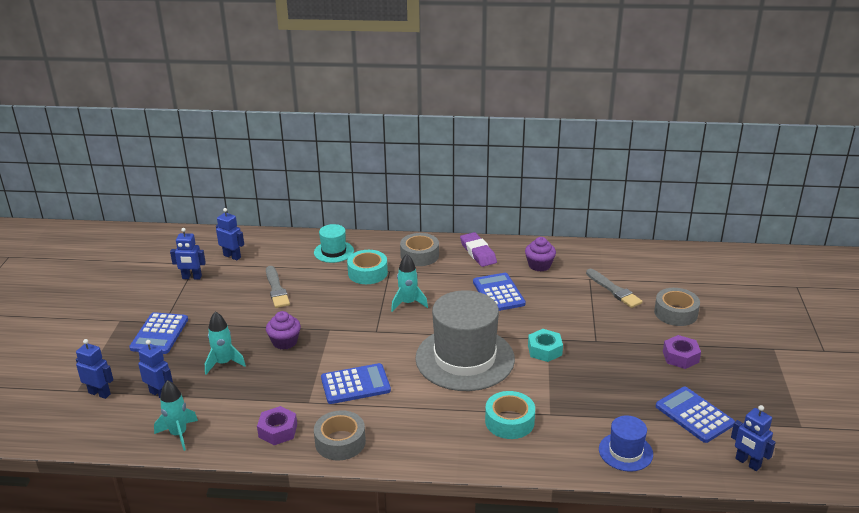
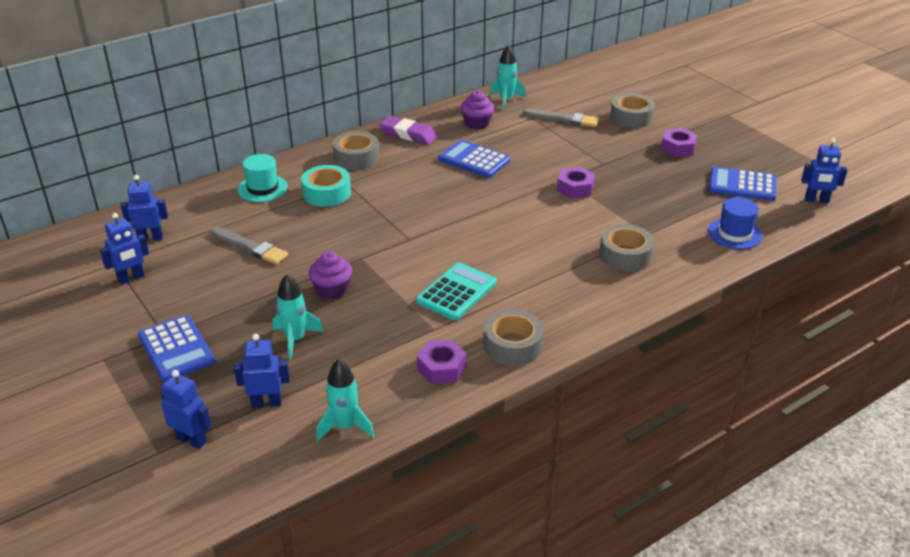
camera: 40 degrees left, 5 degrees up
(99, 393) = (191, 440): blue robot -> blue robot turned 45 degrees clockwise
(355, 384) = (456, 292): blue calculator -> turquoise calculator
(408, 303) = (405, 202): turquoise rocket -> turquoise rocket (506, 100)
(465, 358) = (521, 225): grey hat -> none
(509, 421) = (625, 255): turquoise tape -> grey tape
(544, 350) = (575, 188): turquoise nut -> purple nut

